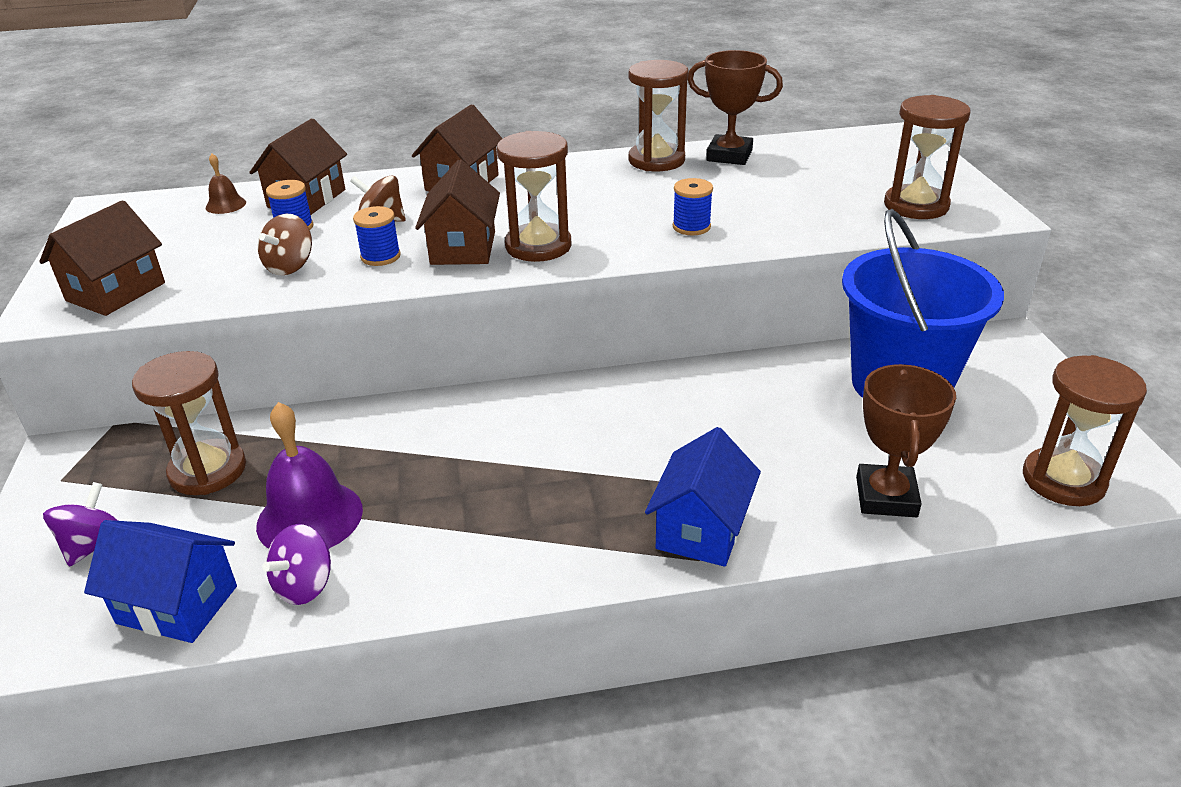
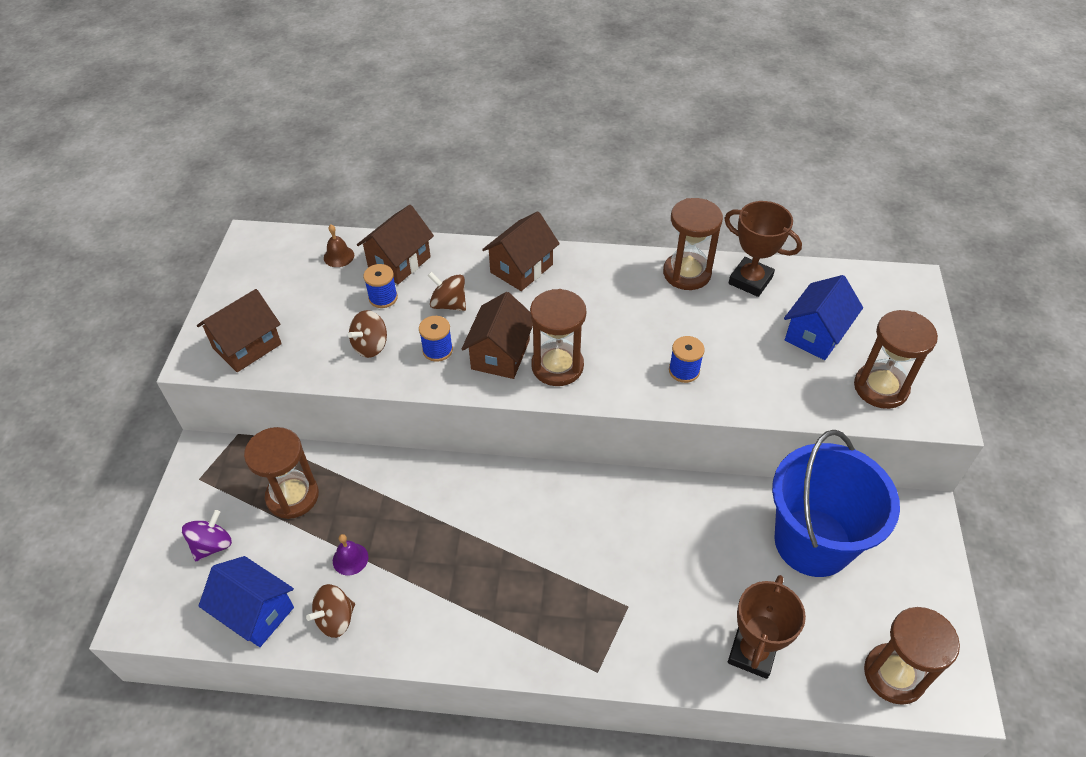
camera: 15 degrees right, 15 degrees up
(305, 585) = (335, 619): purple spinning top -> brown spinning top
(310, 517) = (350, 559): purple bell -> purple bell, size x0.49
(701, 529) = (608, 645): blue house -> blue house (816, 334)

